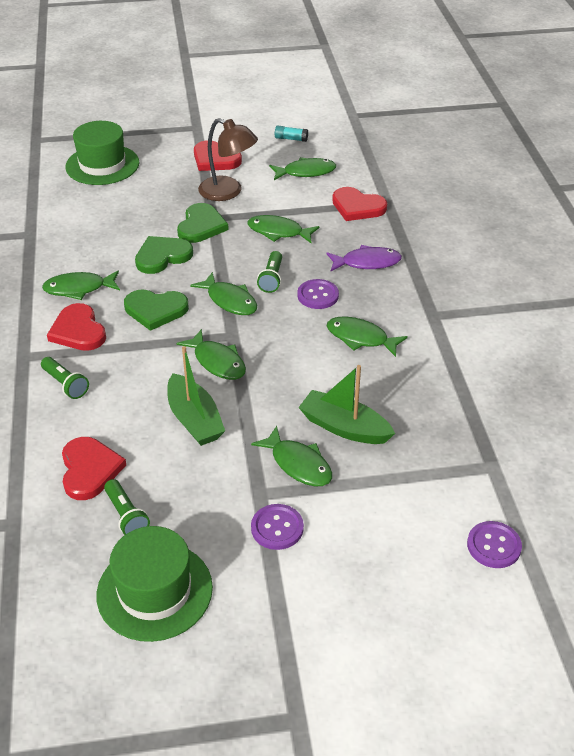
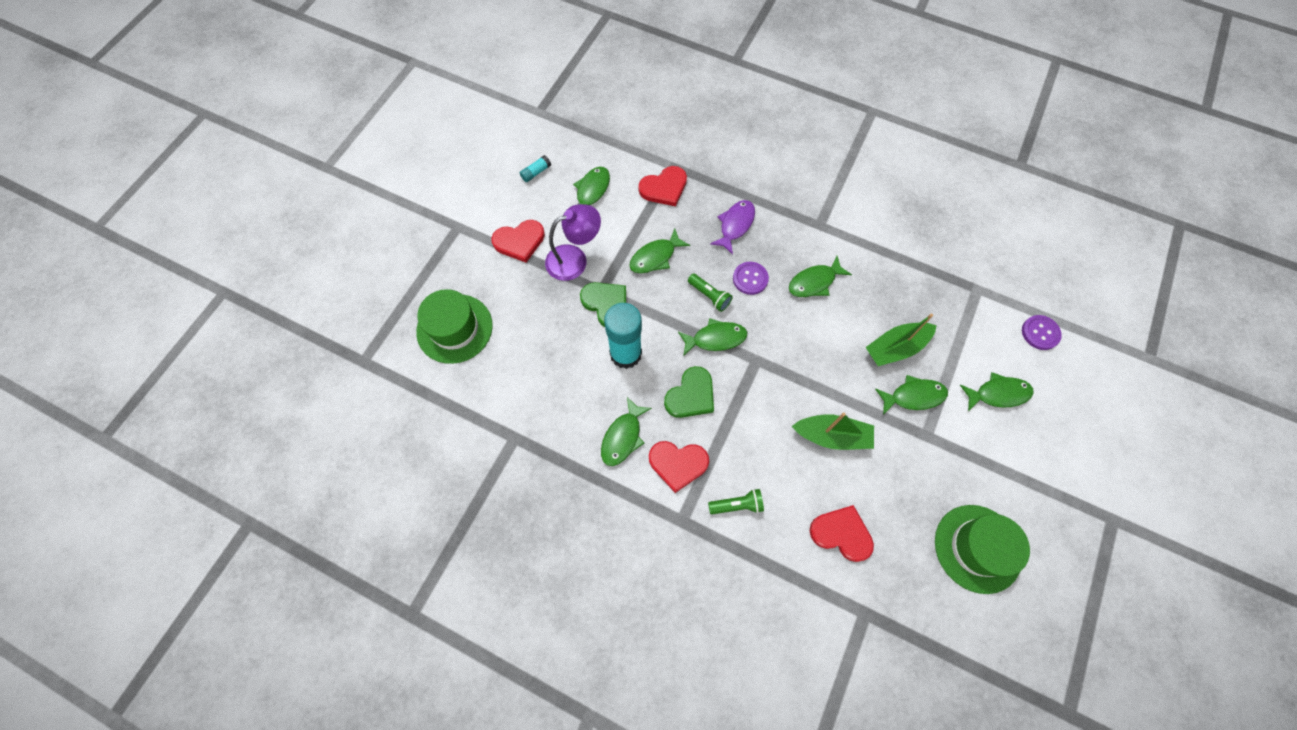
camera: 55 degrees left, 25 degrees up
(126, 516) = (901, 531): green flashlight -> none
(162, 256) = (625, 354): green heart -> turquoise glue stick
(217, 362) = (780, 386): green fish -> green fish (998, 394)
(228, 192) = (574, 259): brown lamp -> purple lamp
(277, 528) = (963, 443): purple button -> none

